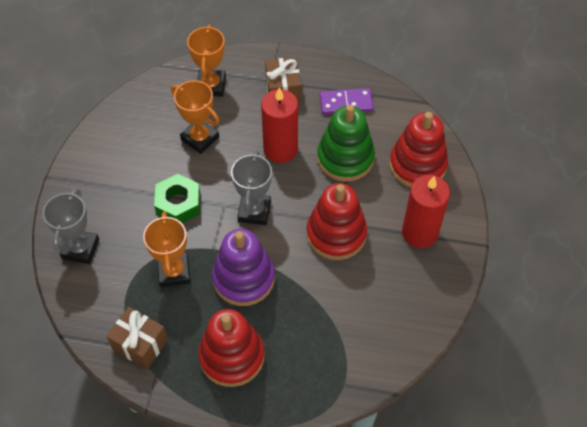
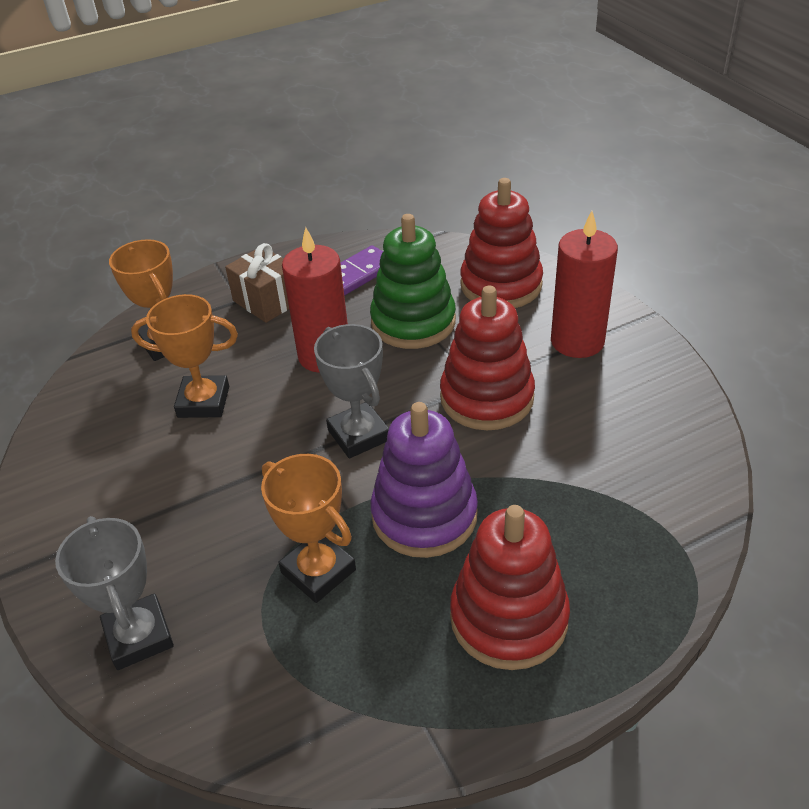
camera: 35 degrees left, 15 degrees down
(140, 344) = (360, 700): brown gift -> none
(178, 204) = (244, 488): green nut -> none

